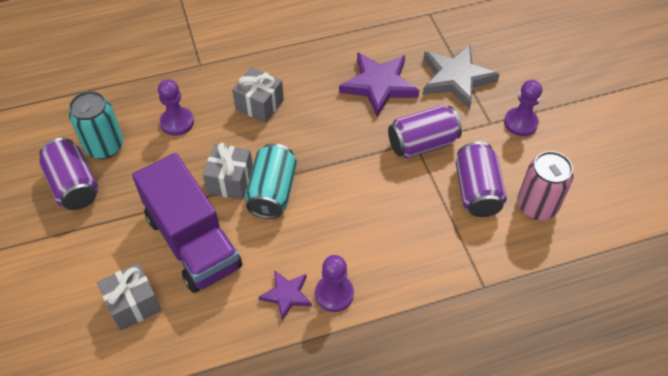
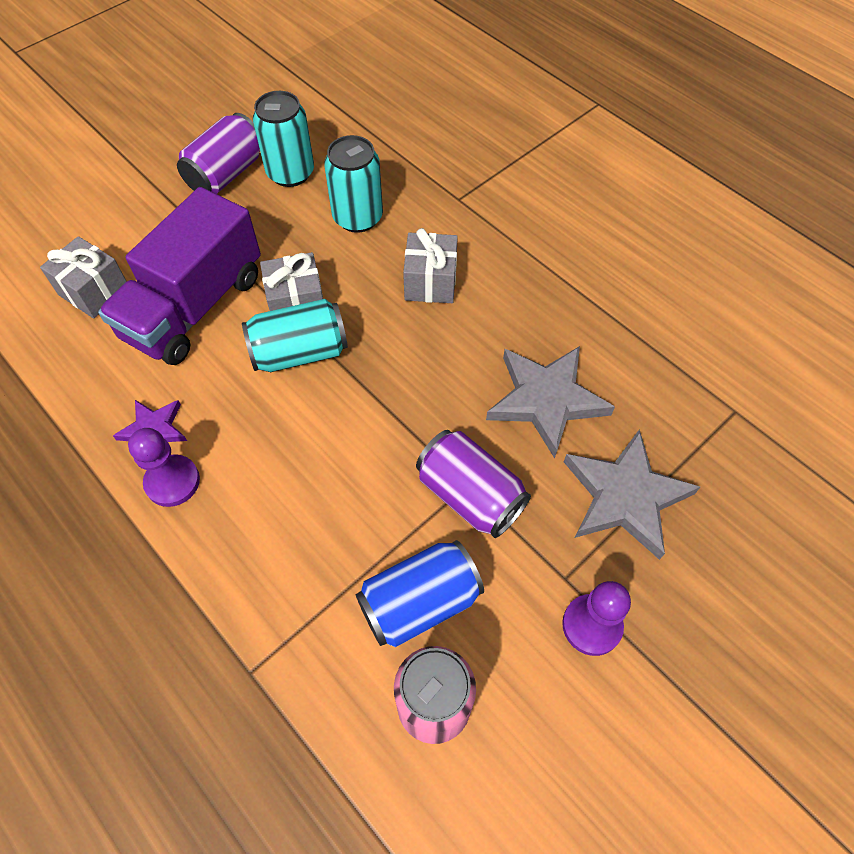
camera: 65 degrees right, 5 degrees up
(177, 122) = (358, 217): purple pawn -> turquoise can
(379, 85) = (546, 400): purple star -> grey star
(476, 191) = (419, 602): purple can -> blue can

